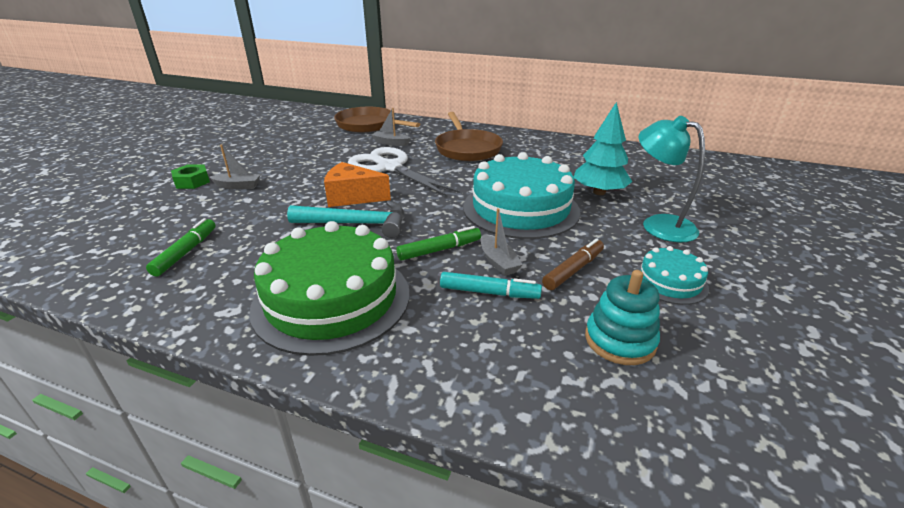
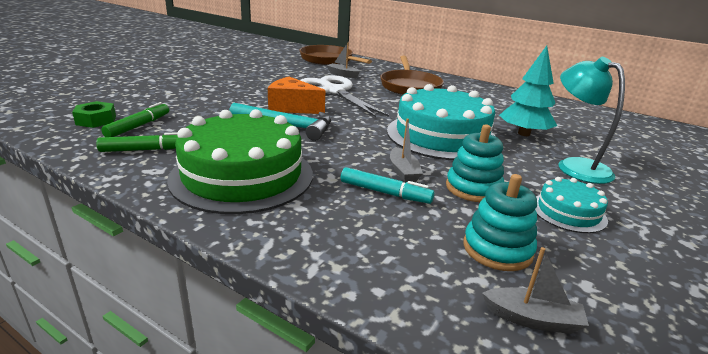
camera: 10 degrees right, 5 degrees down
(192, 182) = (165, 81): green nut -> green nut (96, 120)
(238, 186) = (200, 88): grey boat -> grey boat (532, 319)
(439, 250) = (352, 155): green marker -> green marker (146, 150)
(573, 270) = (473, 188): brown marker -> turquoise stacking toy

